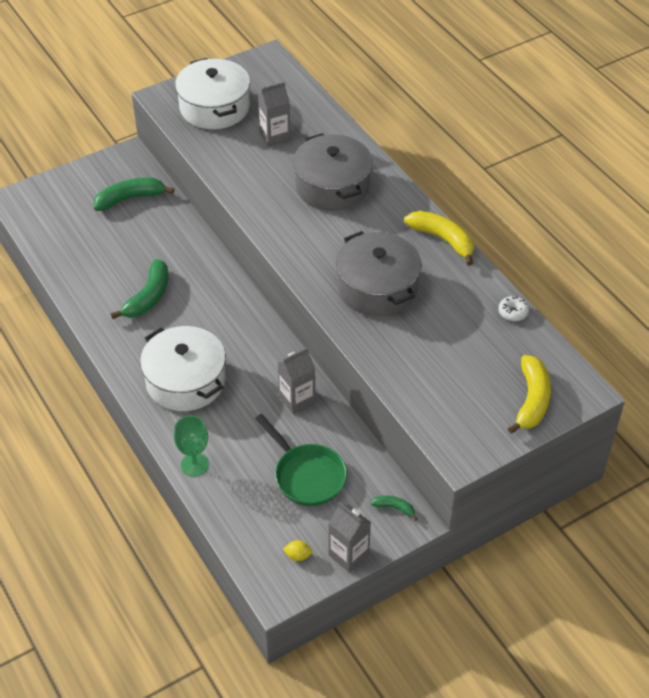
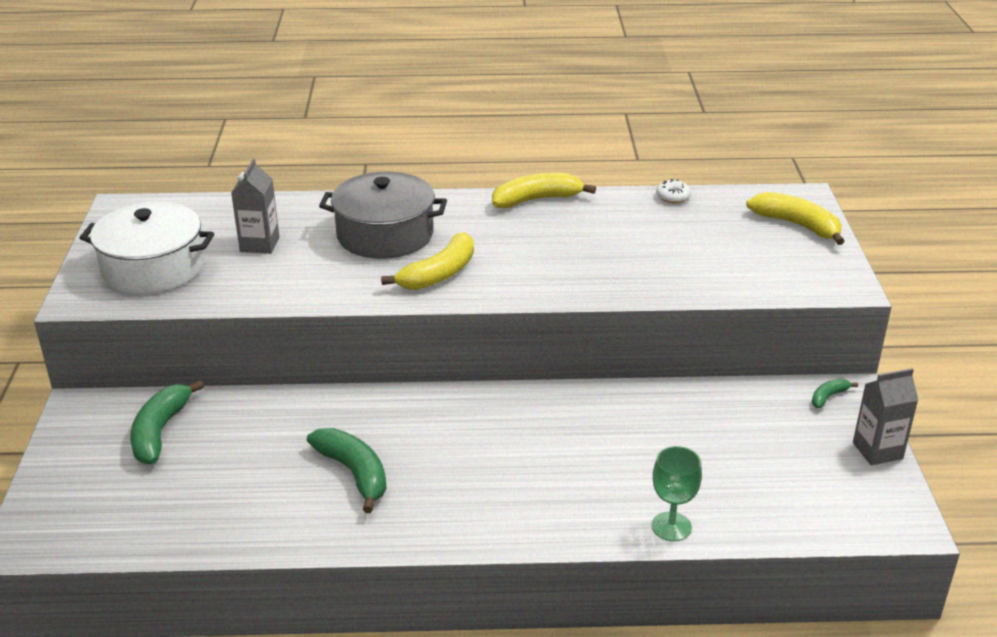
camera: 60 degrees left, 15 degrees down
(186, 381) = (527, 488): white pot -> none
(297, 400) = (626, 411): grey carton -> none
(298, 555) = (860, 489): yellow lemon -> none
(305, 233) = (439, 274): none -> yellow banana
(307, 475) = (745, 442): green pan -> none
(377, 287) = (569, 257): grey pot -> none

